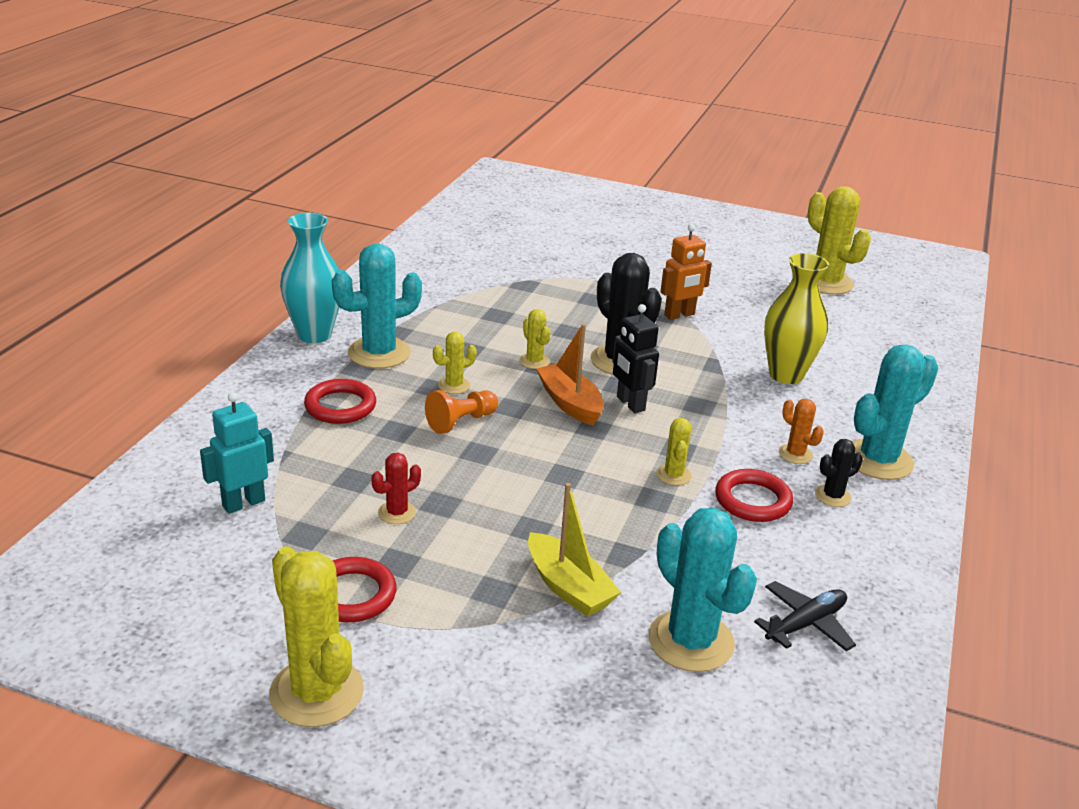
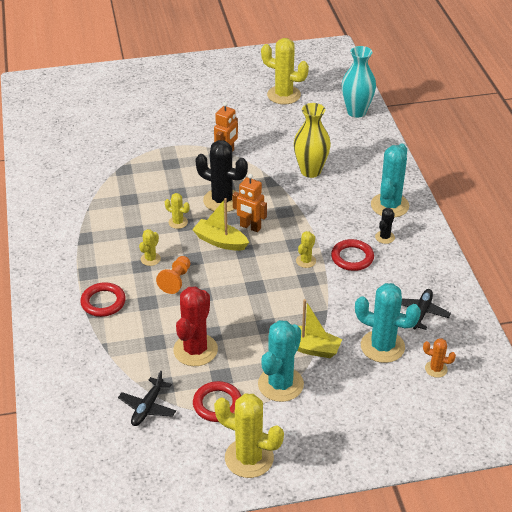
camera: 30 degrees left, 10 degrees up
(243, 503) = (114, 385): turquoise robot -> none
(254, 551) = (147, 407): none -> black plane
(314, 334) = (39, 262): turquoise vase -> turquoise vase (356, 112)
(379, 353) = (89, 257): turquoise cactus -> turquoise cactus (280, 384)
(397, 513) = (195, 350): red cactus -> red cactus, size x2.02
(570, 403) = (220, 241): orange boat -> yellow boat
(630, 404) = (250, 227): black robot -> orange robot
(673, 475) = (306, 261): yellow cactus -> yellow cactus turned 60 degrees clockwise
(795, 454) = (351, 220): orange cactus -> orange cactus (436, 369)

